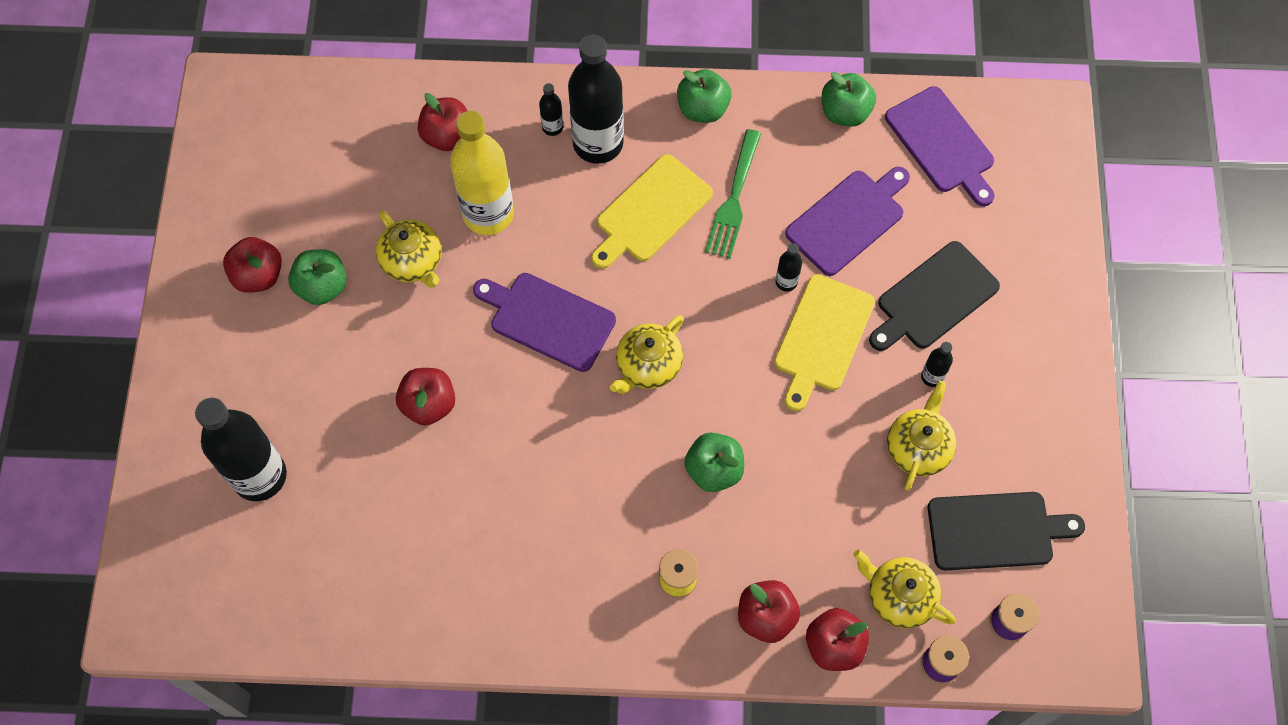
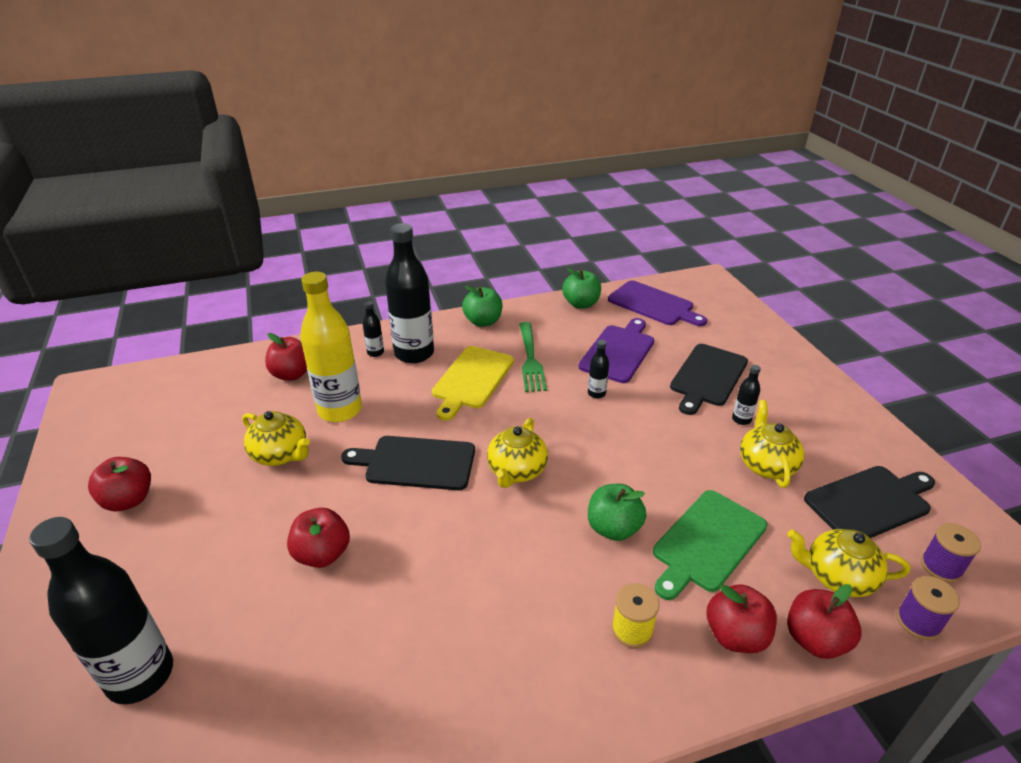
camera: 20 degrees left, 30 degrees down
(322, 287) = (195, 492): green apple -> none
(548, 320) = (416, 463): purple cutting board -> black cutting board
(797, 518) = (707, 542): none -> green cutting board
(822, 337) = (644, 417): yellow cutting board -> none

